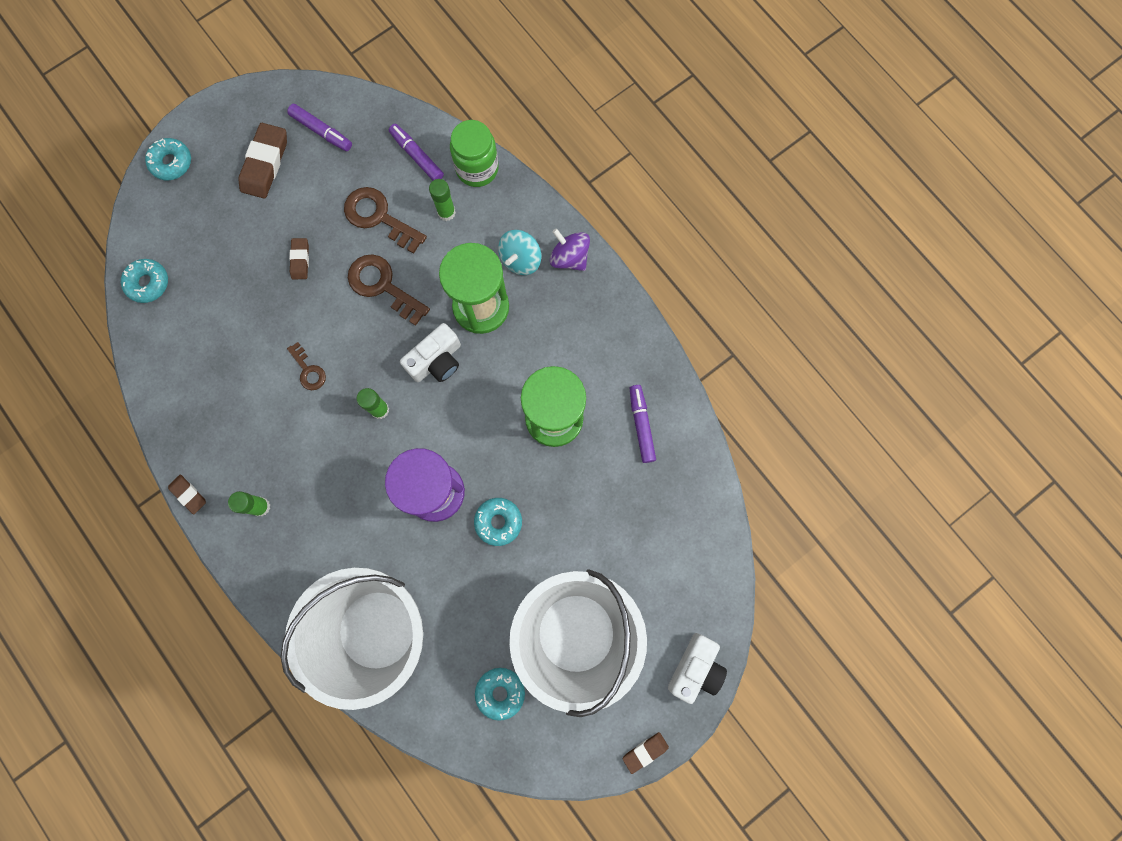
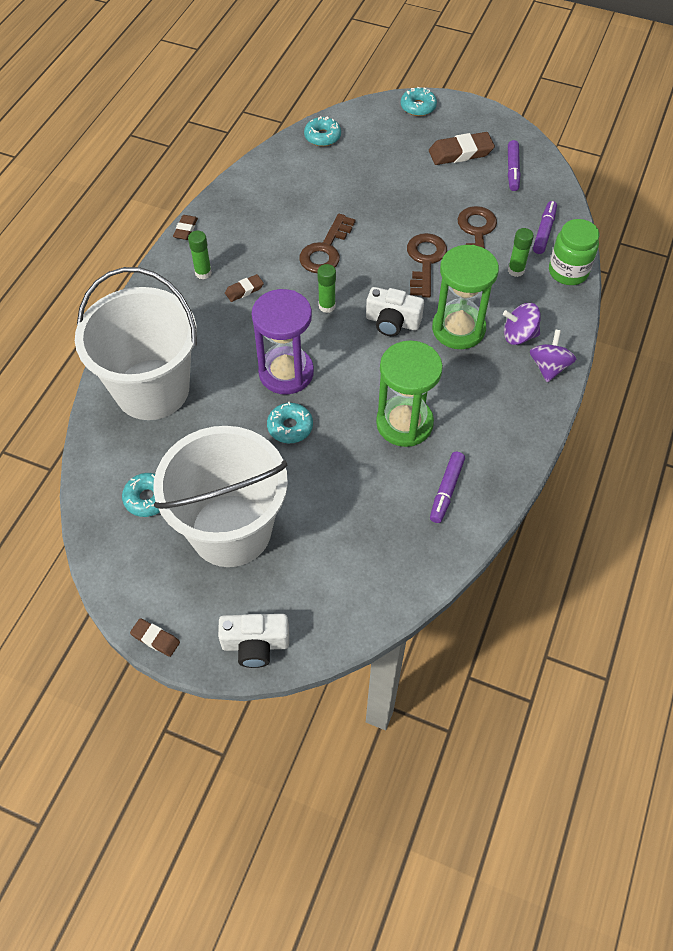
camera: 60 degrees right, 20 degrees down
(300, 260) = (405, 205): brown eraser -> brown eraser (244, 290)
(308, 370) = (325, 250): brown key -> brown key, size x1.76
(520, 259) = (519, 335): turquoise spinning top -> purple spinning top
(641, 425) = (446, 490): purple marker -> purple marker turned 150 degrees clockwise

